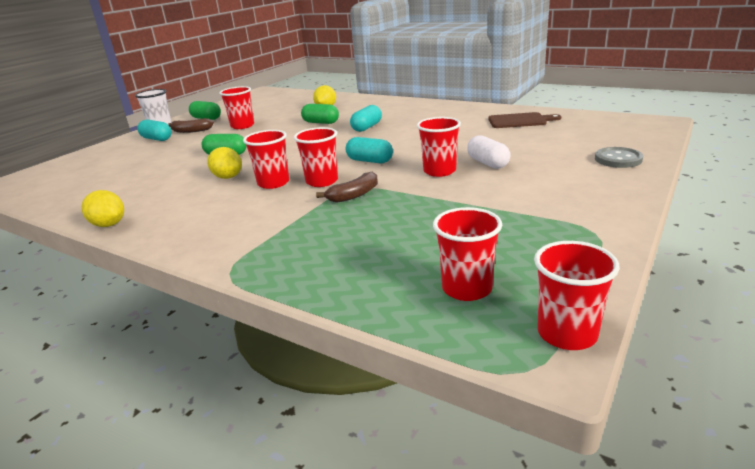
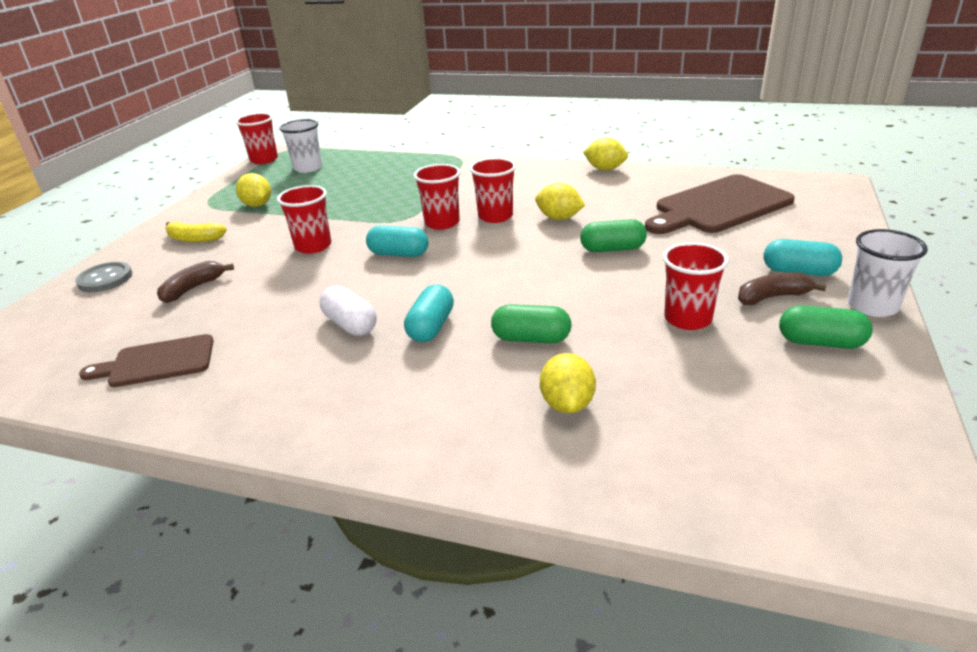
camera: 165 degrees right, 5 degrees up
(108, 176) = (719, 206): none -> brown cutting board
(354, 195) = (399, 212): brown banana -> brown banana (193, 288)
(467, 288) = (308, 168): red cup -> white cup
(487, 163) = (255, 262): white capsule -> white capsule (350, 324)
(518, 221) = (257, 205): none -> yellow lemon
(565, 186) = (194, 239): none -> yellow banana

